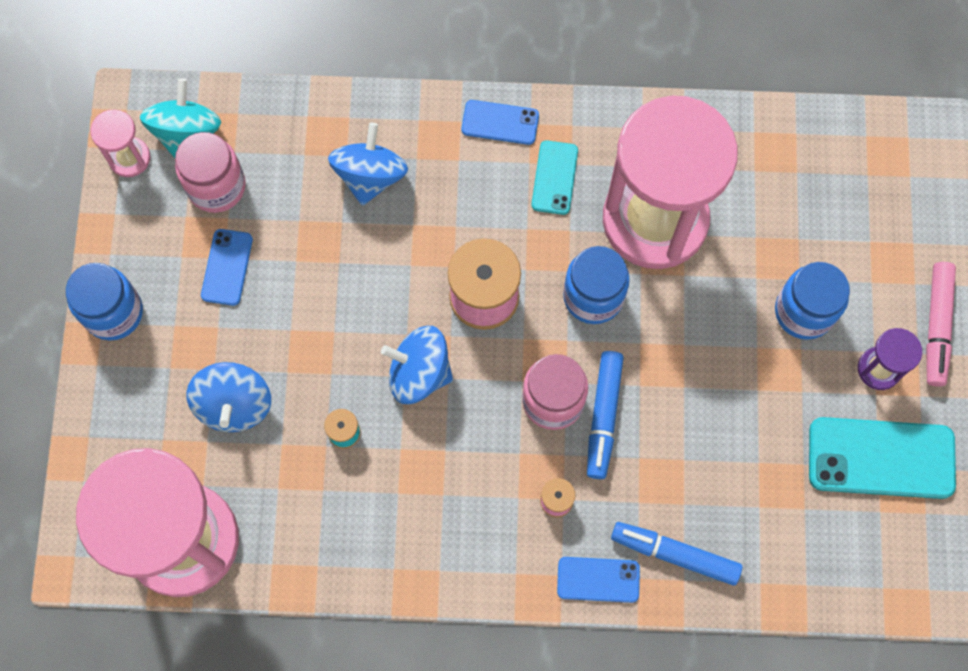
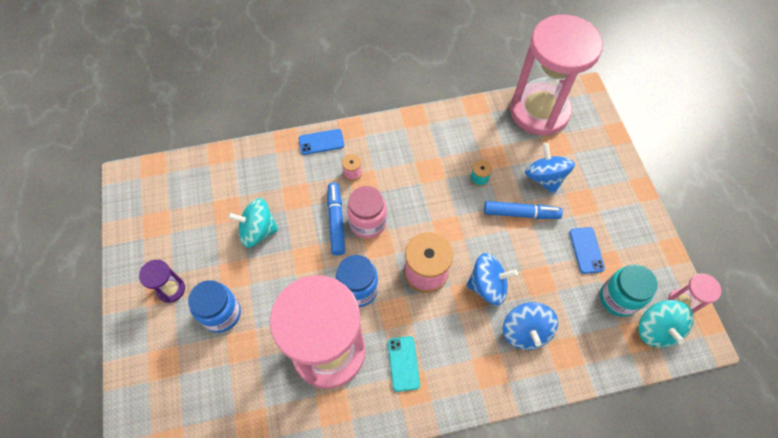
camera: 165 degrees right, 10 degrees down
(113, 312) = (636, 208): blue jar -> none
(216, 186) = (618, 298): pink jar -> turquoise jar
(419, 373) = (449, 219): blue spinning top -> blue spinning top (487, 286)
(500, 123) = (452, 395): blue phone -> none
(675, 554) = (282, 162): blue marker -> blue marker (521, 213)
(734, 432) = (258, 231): none -> turquoise spinning top
(881, 458) = (169, 238): turquoise phone -> none
(937, 326) = (133, 326): pink marker -> none

